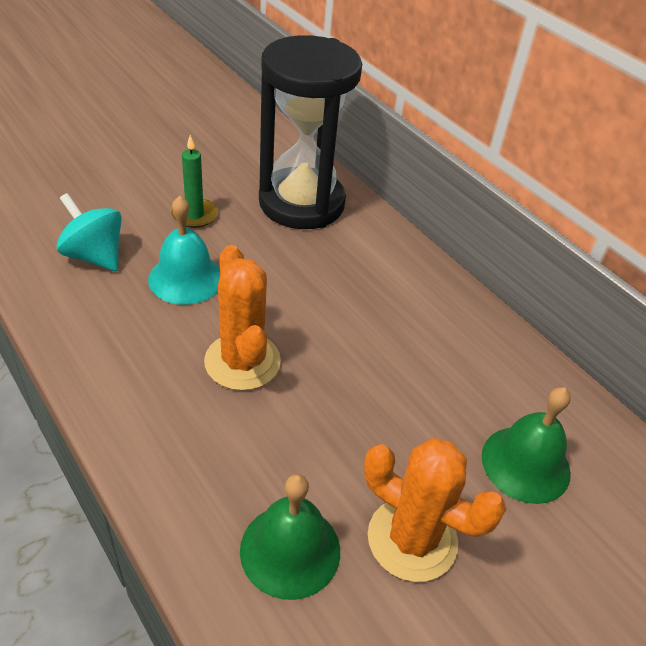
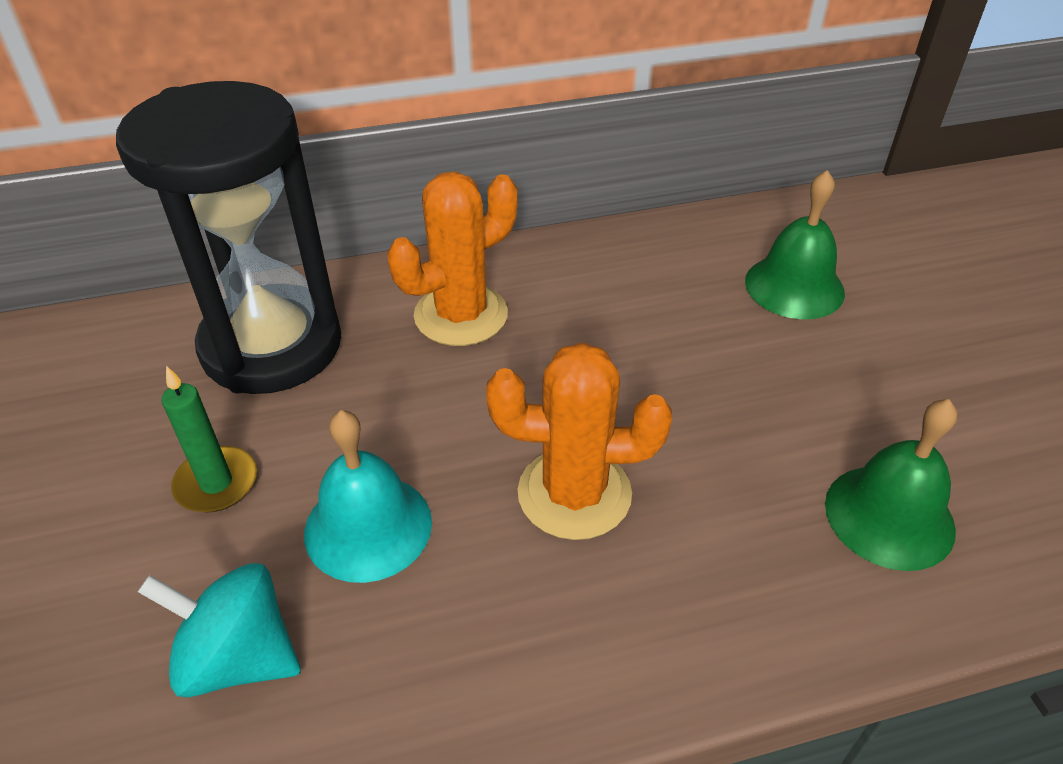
camera: 65 degrees left, 0 degrees up
(94, 256) = (238, 656): turquoise spinning top -> turquoise spinning top turned 45 degrees clockwise
(412, 539) = (881, 403): orange cactus -> orange cactus (461, 315)

